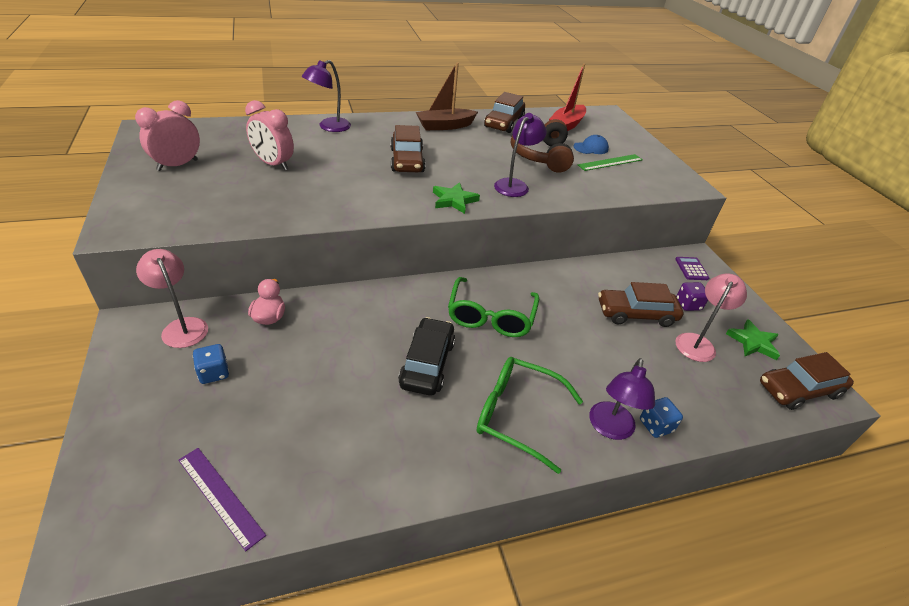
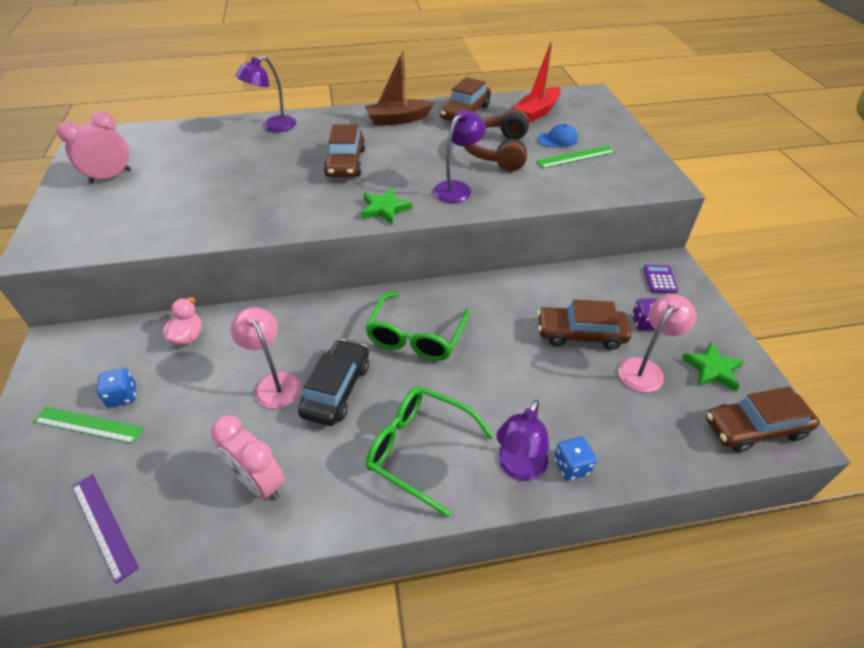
camera: 10 degrees right, 5 degrees up
(182, 326) = (102, 346): pink lamp -> pink lamp (274, 383)
(183, 401) = (88, 425): none -> green ruler
(273, 164) = (205, 172): pink clock -> pink clock (259, 482)

